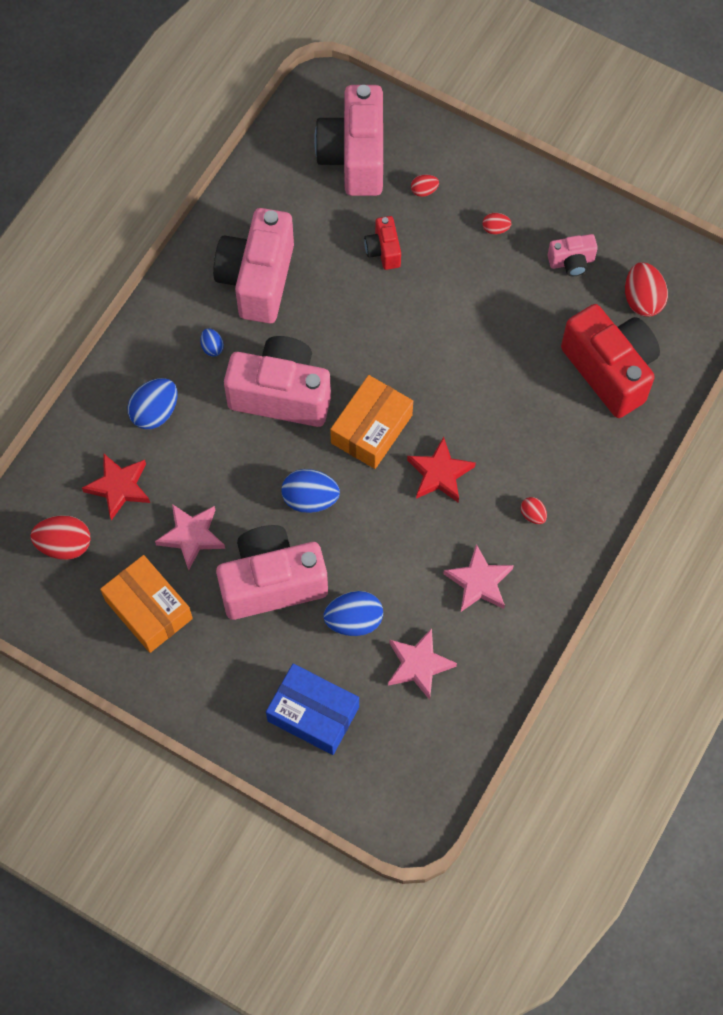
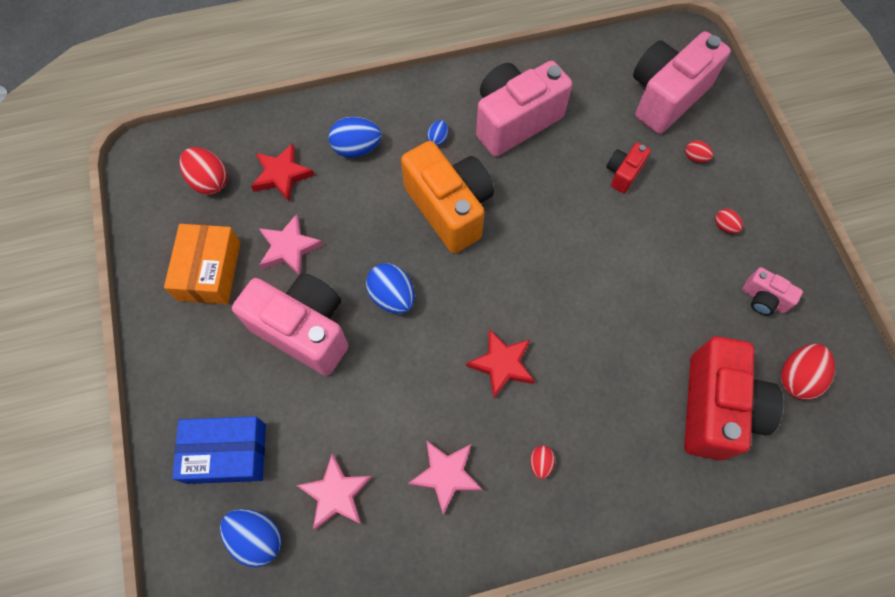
camera: 45 degrees right, 0 degrees up
(281, 394) = (449, 208): pink camera -> orange camera
(313, 714) = (226, 453): blue box -> blue box turned 75 degrees counterclockwise
(354, 620) = (328, 413): blue egg -> blue egg (257, 537)
(371, 429) = (486, 287): orange box -> none

